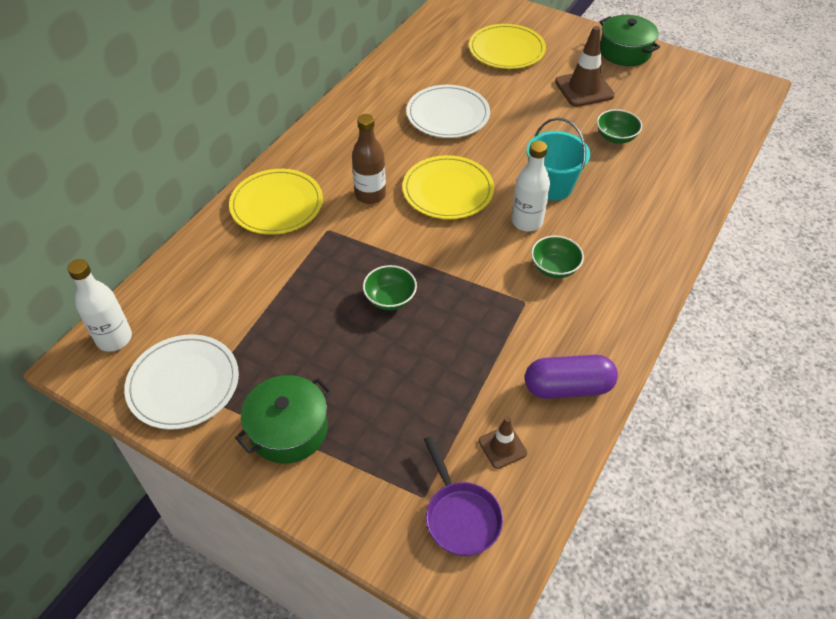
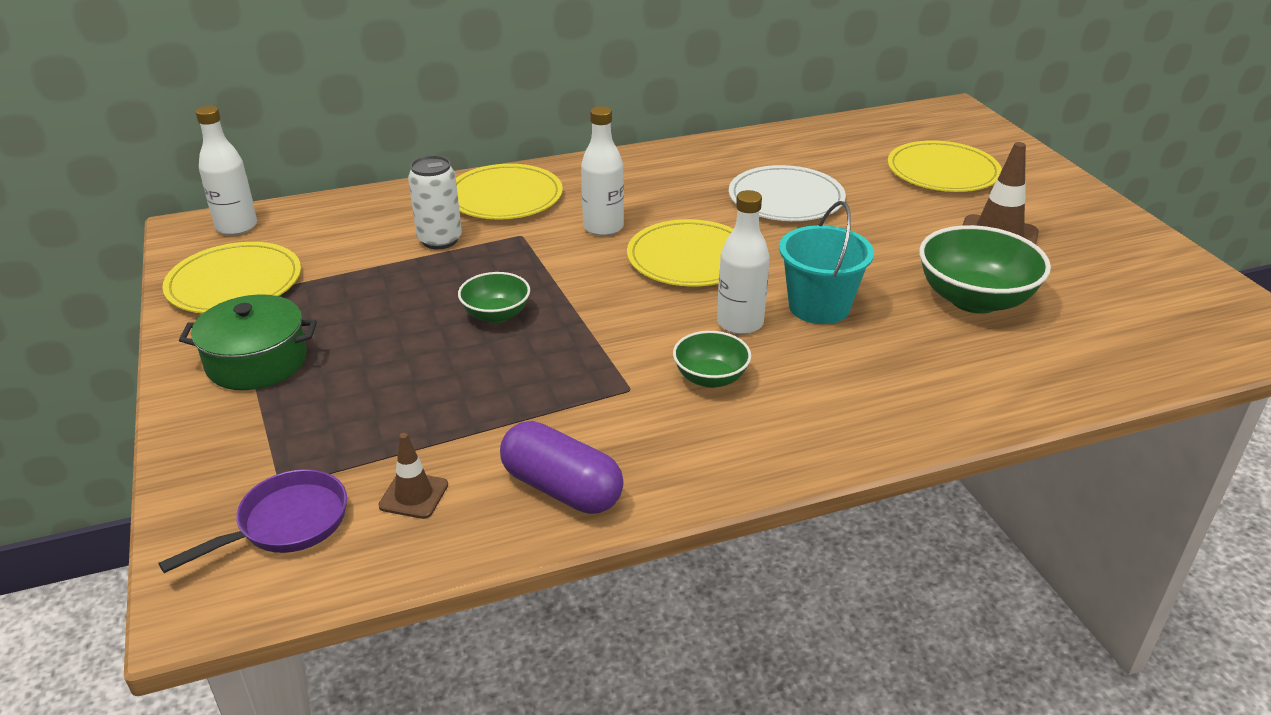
camera: 40 degrees right, 15 degrees down
(183, 384) = (234, 283): white plate -> yellow plate
(280, 264) = (440, 240): none -> white can
(370, 195) = (603, 227): brown bottle -> white bottle
(460, 516) = (286, 524): purple pan -> purple pan turned 150 degrees counterclockwise
(615, 137) = (974, 299): green bowl -> green bowl, size x1.78
(625, 52) = (1111, 228): green pot -> none

